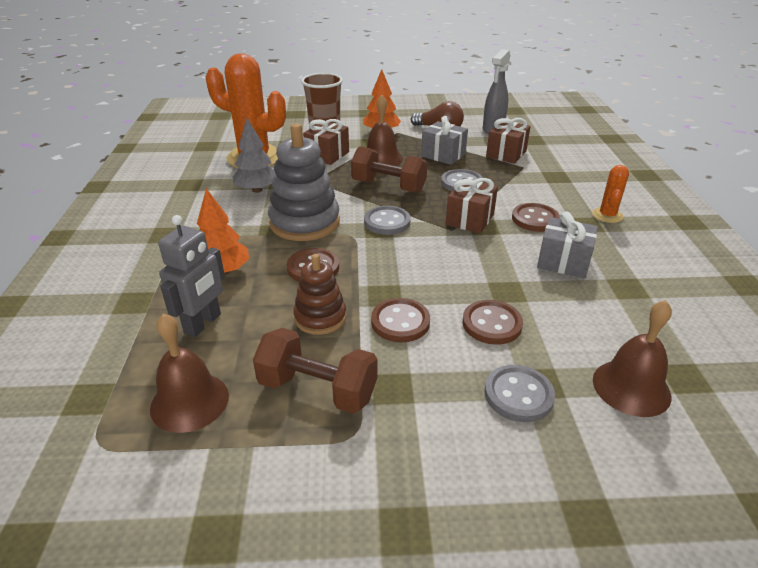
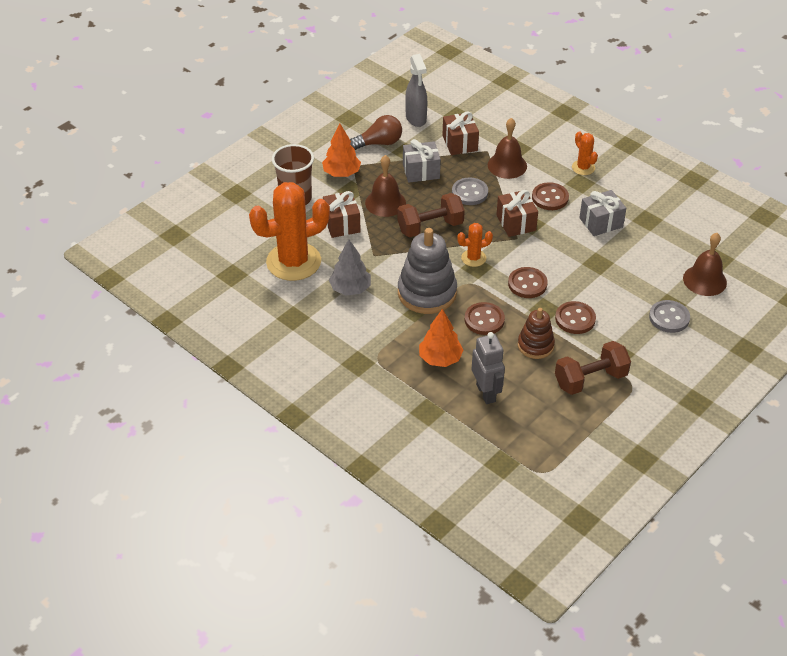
camera: 45 degrees left, 10 degrees up
(189, 401) = (547, 428): brown bell -> brown bell (507, 165)
(387, 222) = (473, 258): grey button -> orange cactus
(492, 324) = (615, 288): brown button -> brown button (527, 284)

